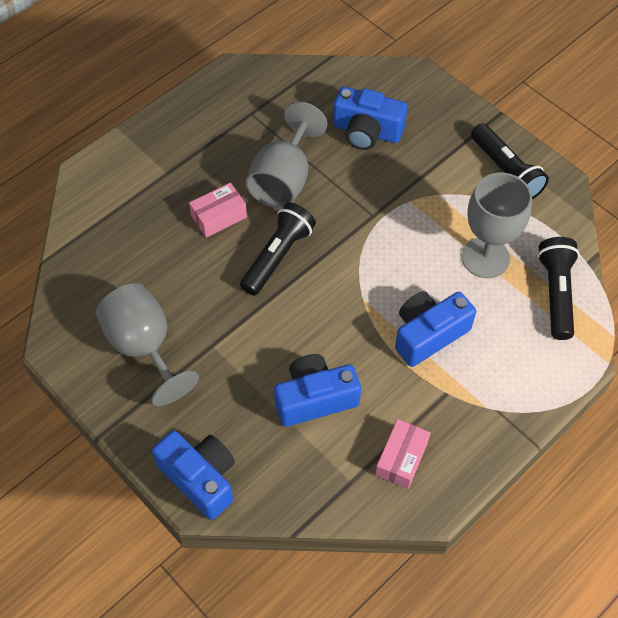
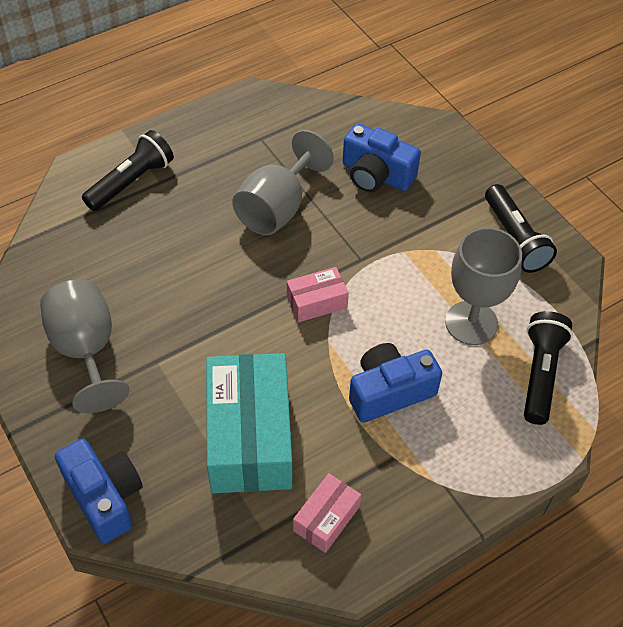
camera: 10 degrees right, 5 degrees down
(219, 216) = (200, 233): pink box -> pink box (317, 302)
(278, 256) = (250, 283): black flashlight -> black flashlight (132, 182)
(315, 398) = (249, 436): blue camera -> turquoise box

